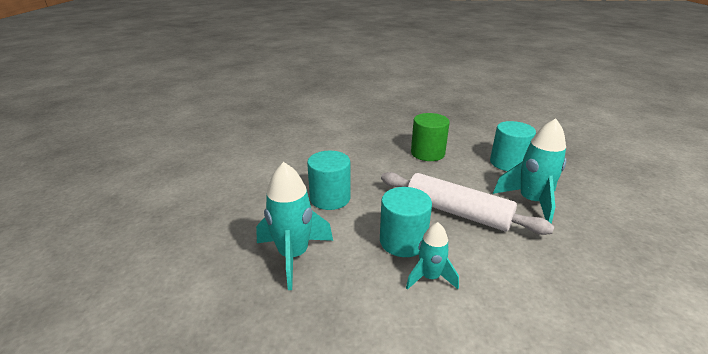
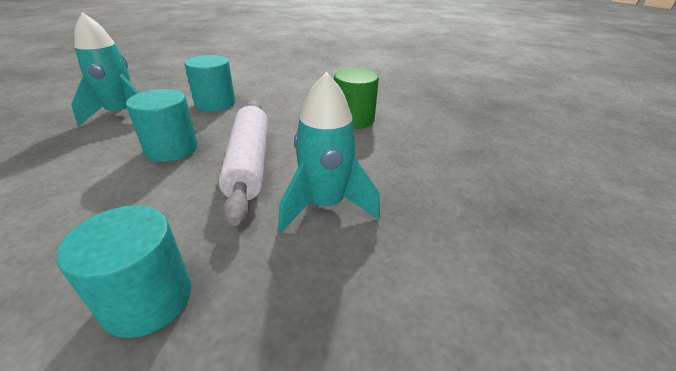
camera: 50 degrees right, 5 degrees up
(430, 277) = (120, 176): turquoise rocket -> none
(508, 163) = (405, 168): turquoise cylinder -> turquoise cylinder (148, 299)

